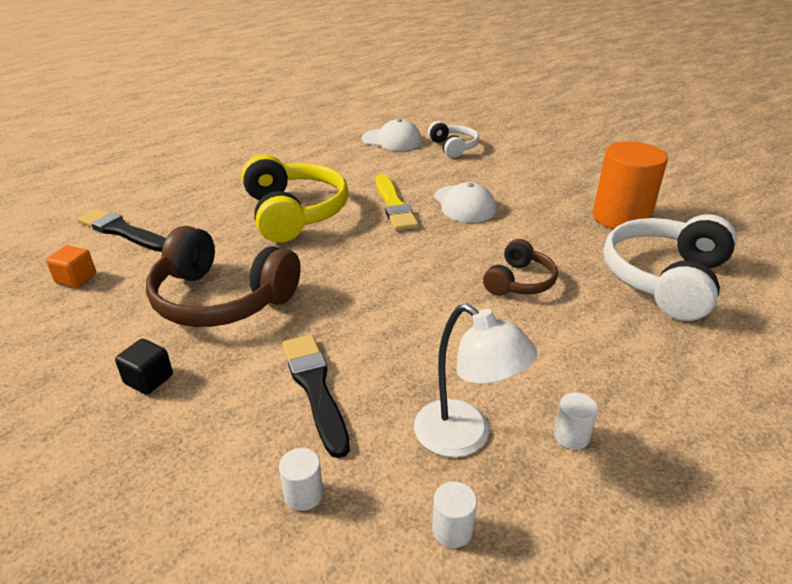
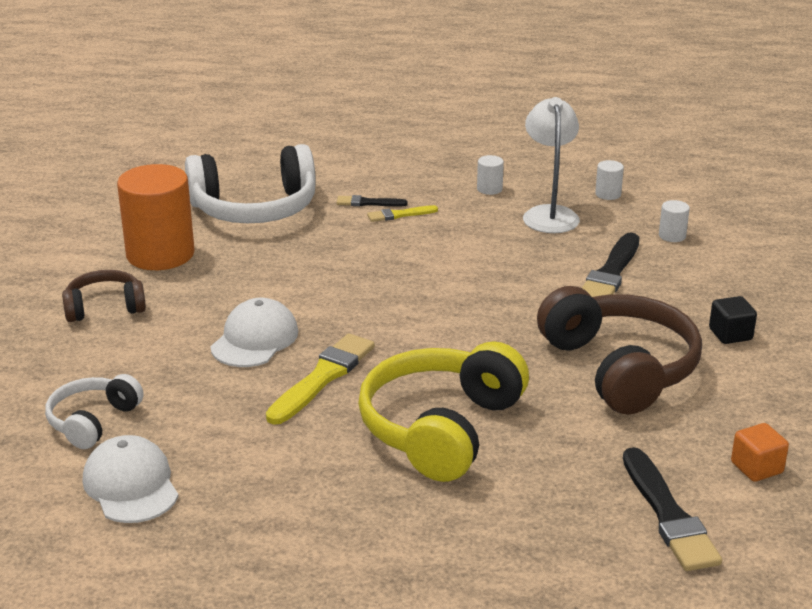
camera: 135 degrees left, 5 degrees down
(519, 281) = (356, 258): brown headphones -> brown headphones (104, 307)
(573, 341) = (399, 215): none -> yellow brush
(618, 338) = (368, 203): none -> black brush

